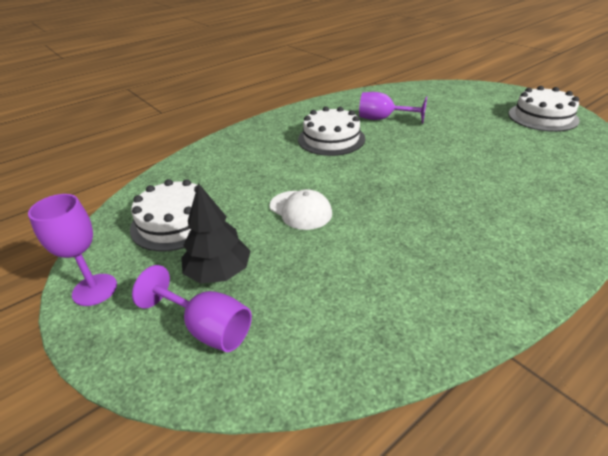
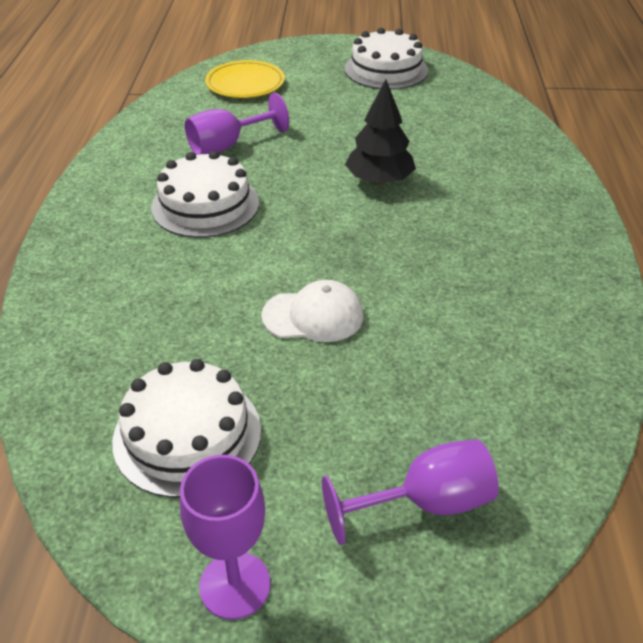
camera: 50 degrees left, 5 degrees up
(218, 272) = (342, 445): black tree -> black tree (379, 180)
(438, 96) = (245, 84): none -> yellow plate

